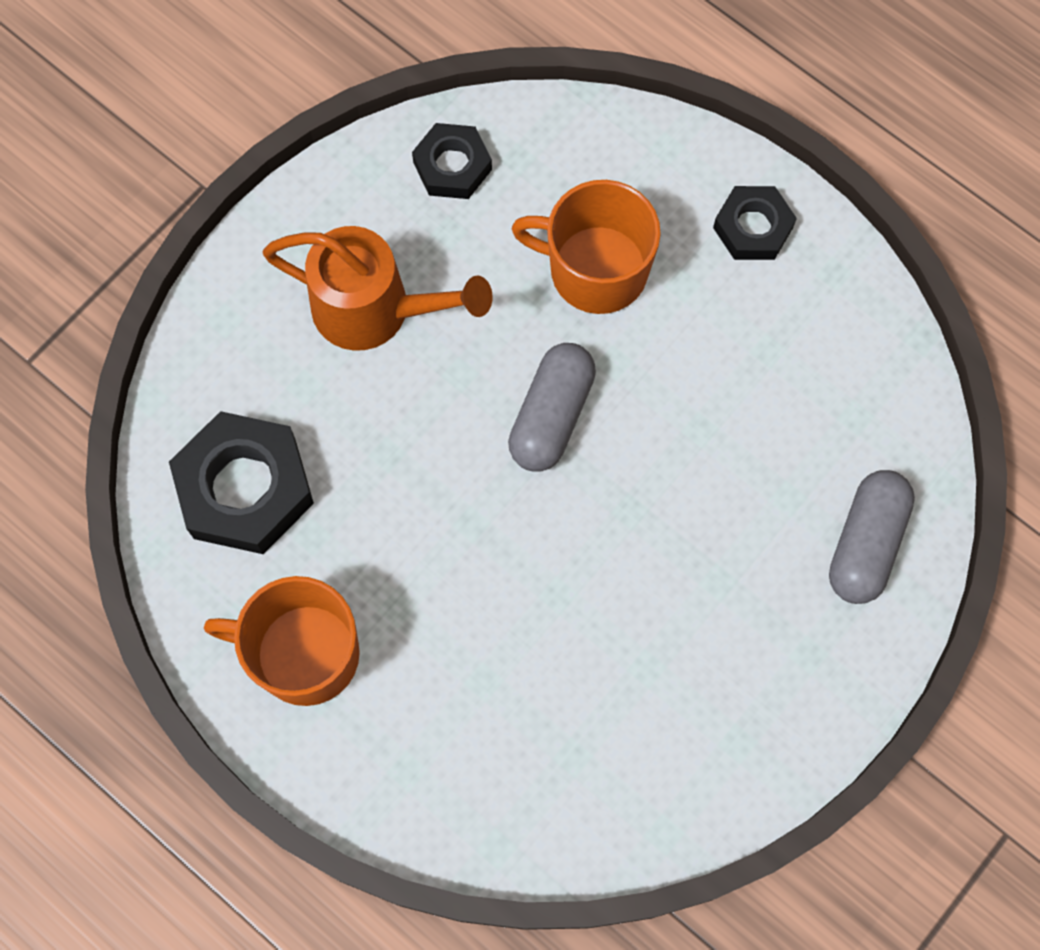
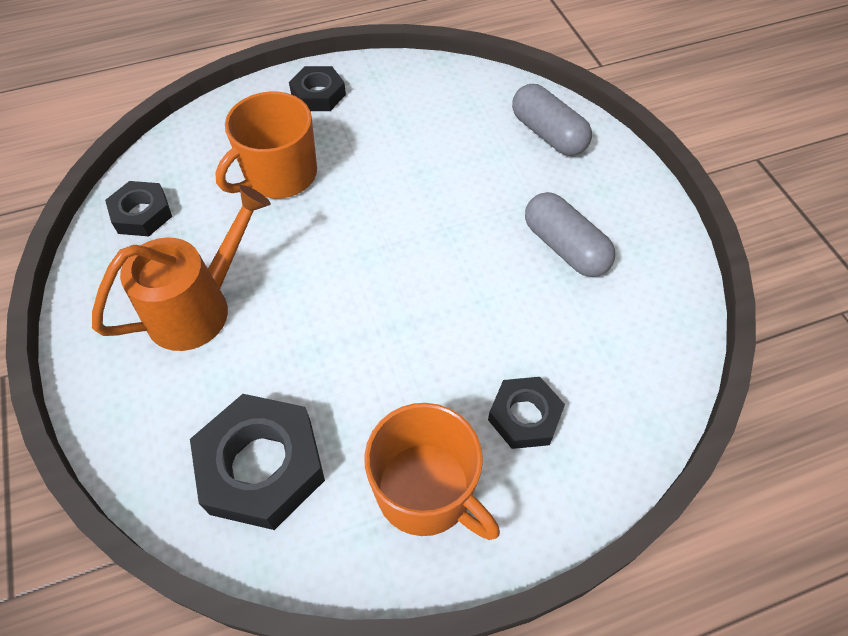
camera: 60 degrees left, 15 degrees down
(304, 654) = (426, 491): orange mug -> orange mug turned 90 degrees counterclockwise
(437, 709) = (524, 416): none -> black nut
(551, 415) = (357, 243): grey capsule -> grey capsule (565, 247)

